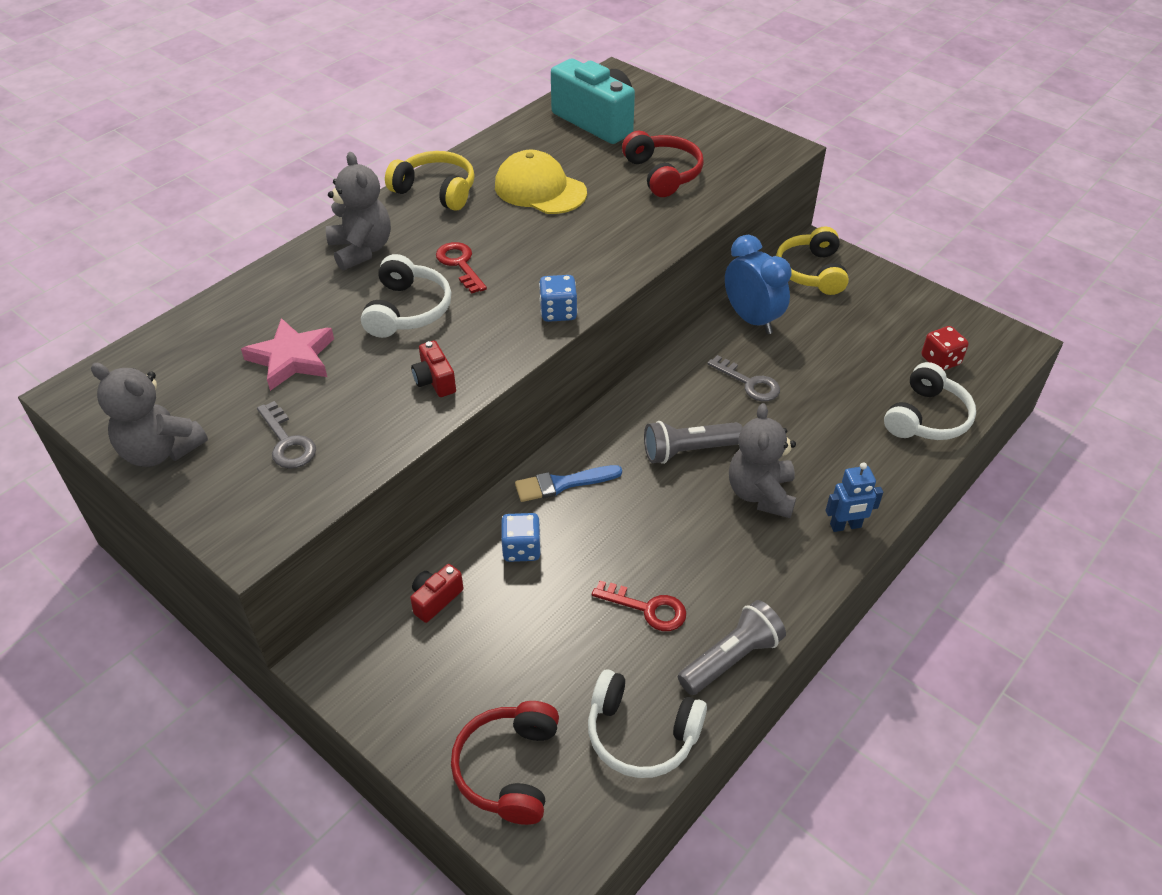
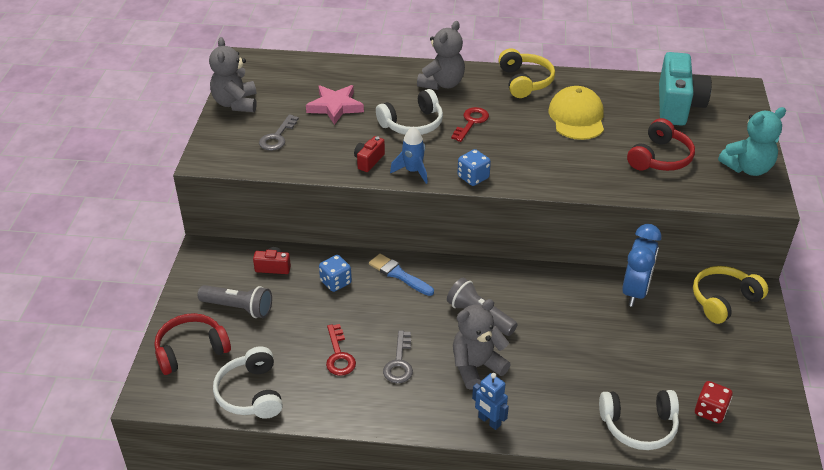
camera: 55 degrees right, 5 degrees down
(495, 353) = (413, 171): none -> blue rocket
(731, 134) = (747, 168): none -> turquoise teddy bear
(731, 658) = (333, 409): grey flashlight -> grey flashlight (238, 308)
(749, 383) = (571, 317): grey key -> grey key (399, 362)

